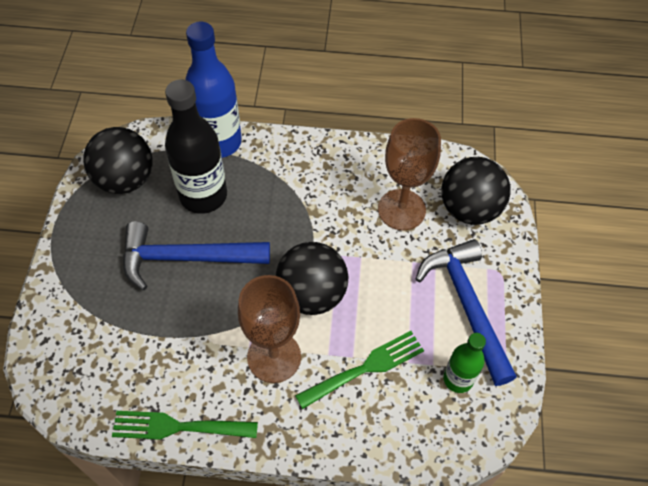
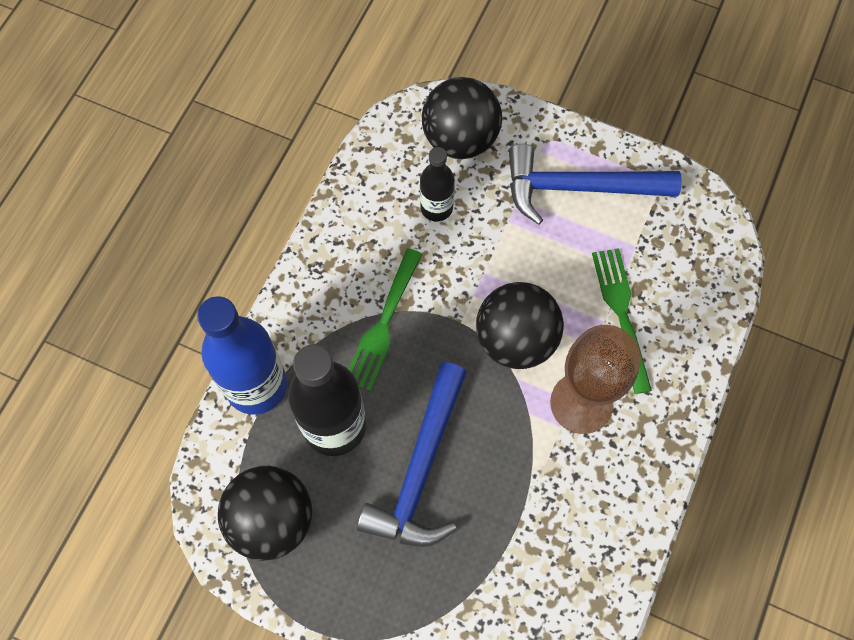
camera: 70 degrees left, 10 degrees up
(179, 427) = (636, 528): green fork -> green fork (383, 324)
(401, 210) = (436, 208): brown goblet -> black bottle
(458, 379) = (658, 228): green bottle -> none

